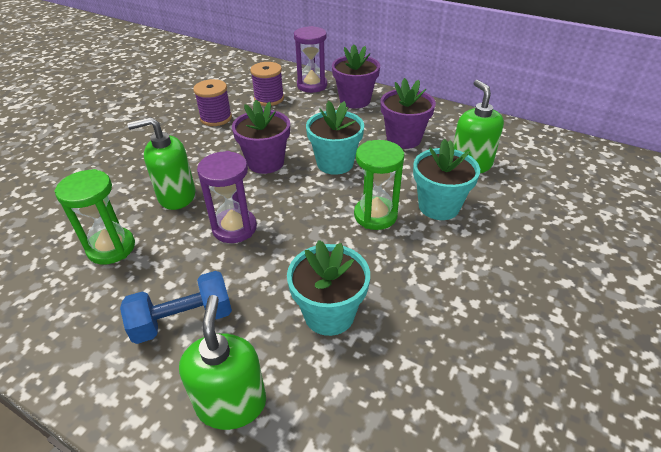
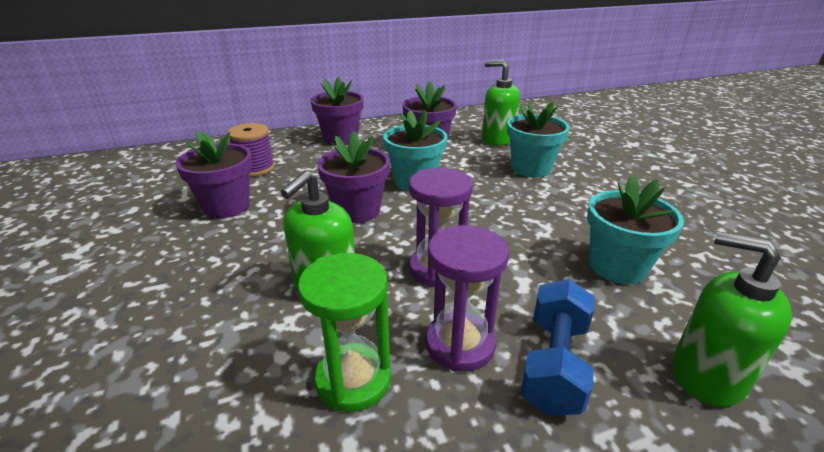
camera: 50 degrees left, 10 degrees down
(216, 118) = (226, 206): purple spool -> purple flower pot
(312, 85) = (279, 143): purple hourglass -> purple hourglass (460, 344)
(375, 215) = (511, 195): green hourglass -> none

